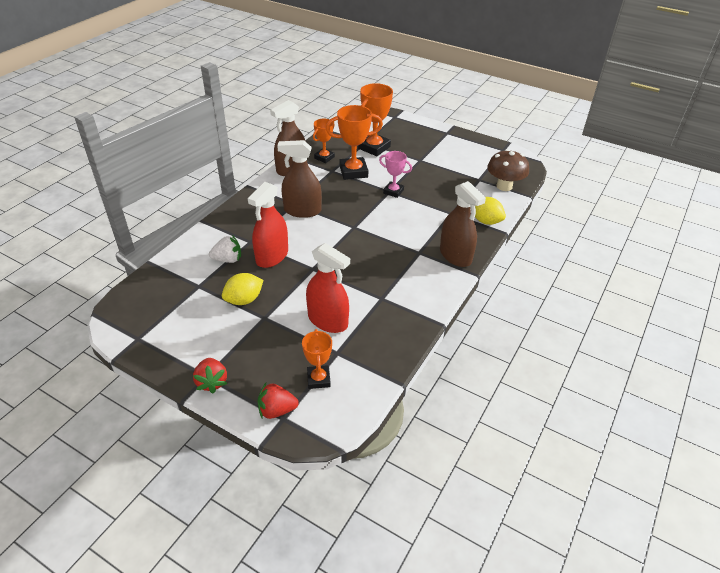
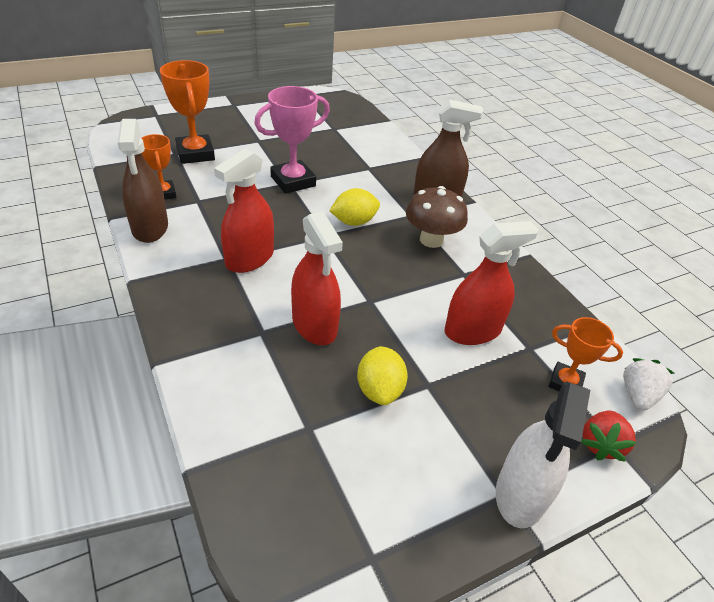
camera: 60 degrees left, 0 degrees up
(212, 382) = (521, 493): red strawberry -> white spray bottle
(228, 259) = (279, 370): white strawberry -> white strawberry (637, 395)
(302, 211) = (250, 258): brown spray bottle -> red spray bottle
(353, 172) = (222, 188): orange trophy -> none
(393, 191) = (293, 181): pink trophy -> pink trophy, size x1.63
(485, 221) = (401, 157): yellow lemon -> yellow lemon (354, 222)
(504, 186) = (360, 123): brown mushroom -> brown mushroom (431, 240)

